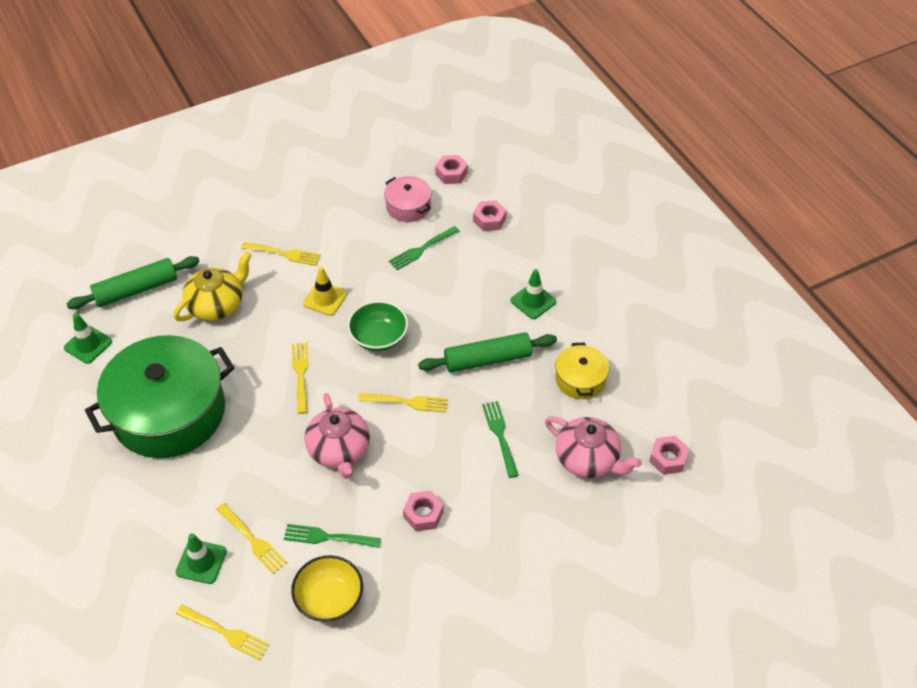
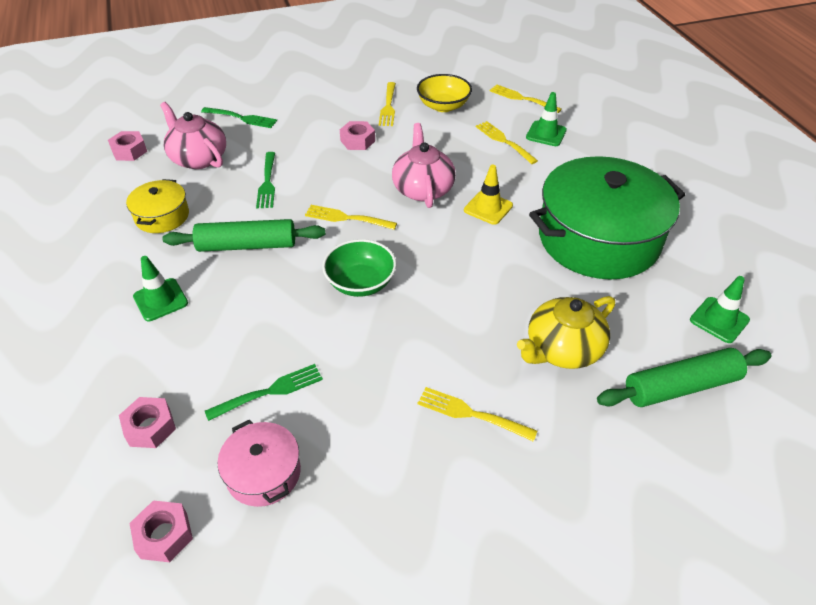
camera: 170 degrees left, 5 degrees down
(301, 375) = (455, 256): yellow fork -> yellow fork (388, 106)
(325, 299) = (418, 338): yellow traffic cone -> yellow traffic cone (488, 208)
(328, 537) = (440, 136): green fork -> green fork (241, 118)

